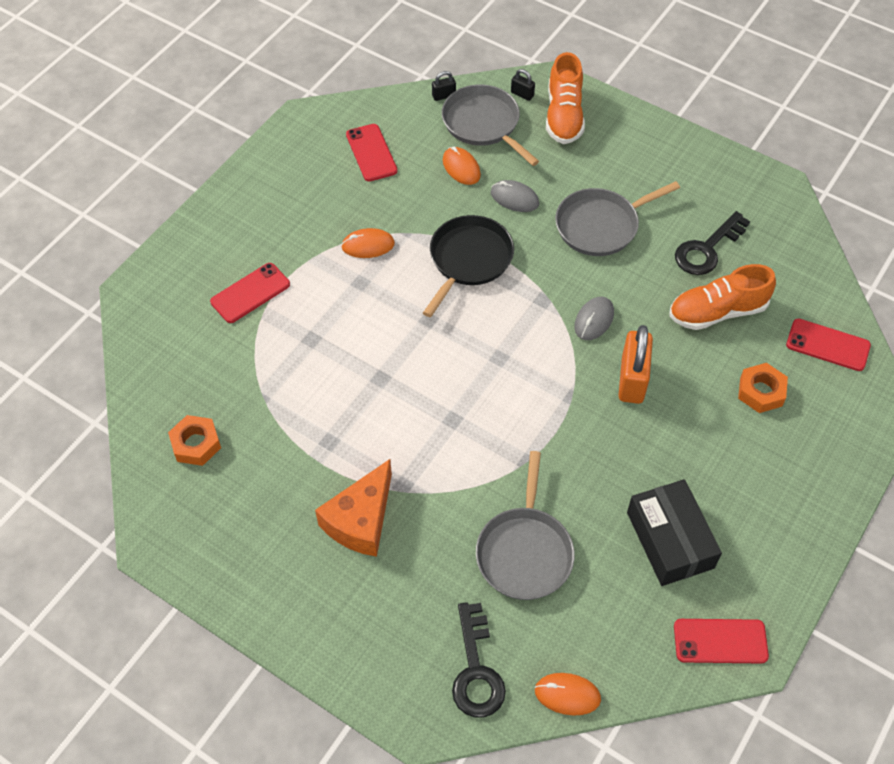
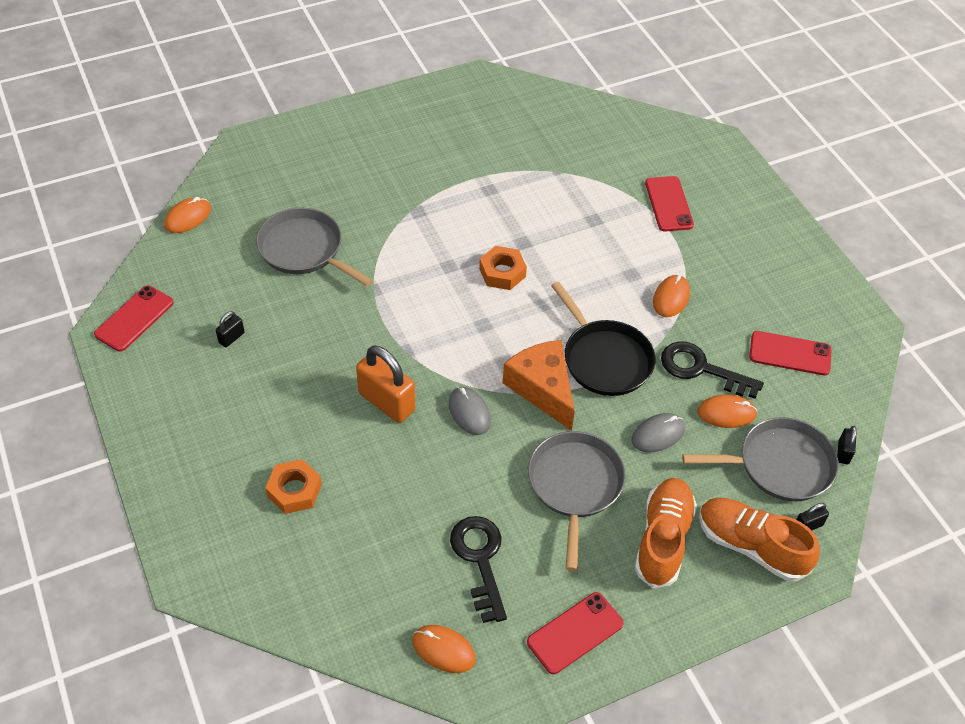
camera: 120 degrees right, 5 degrees down
(196, 444) = (545, 123): orange nut -> orange nut (502, 272)
(361, 520) = (409, 178): orange cheese -> orange cheese (542, 388)
(476, 670) = (249, 183): black key -> black key (701, 369)
(670, 540) = (231, 338): black box -> black padlock
(717, 312) = (402, 516): orange shoe -> orange shoe (663, 539)
(785, 235) = (444, 650): none -> orange mouse
(827, 345) = (292, 584): red phone -> red phone (575, 633)

